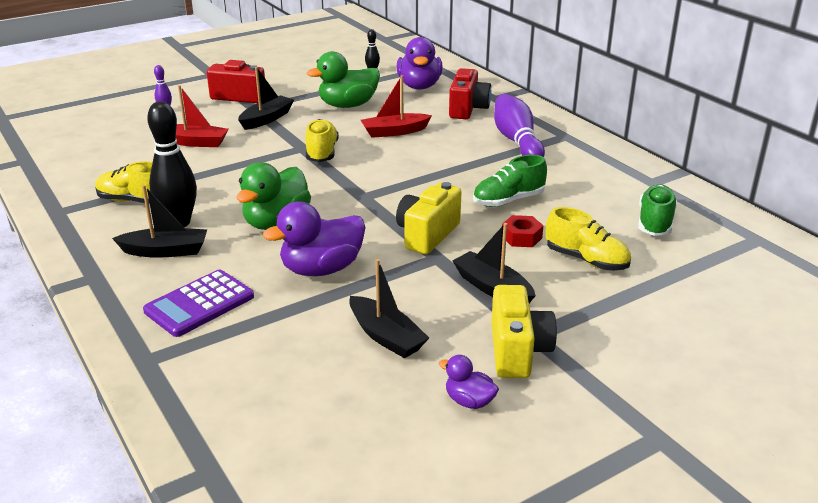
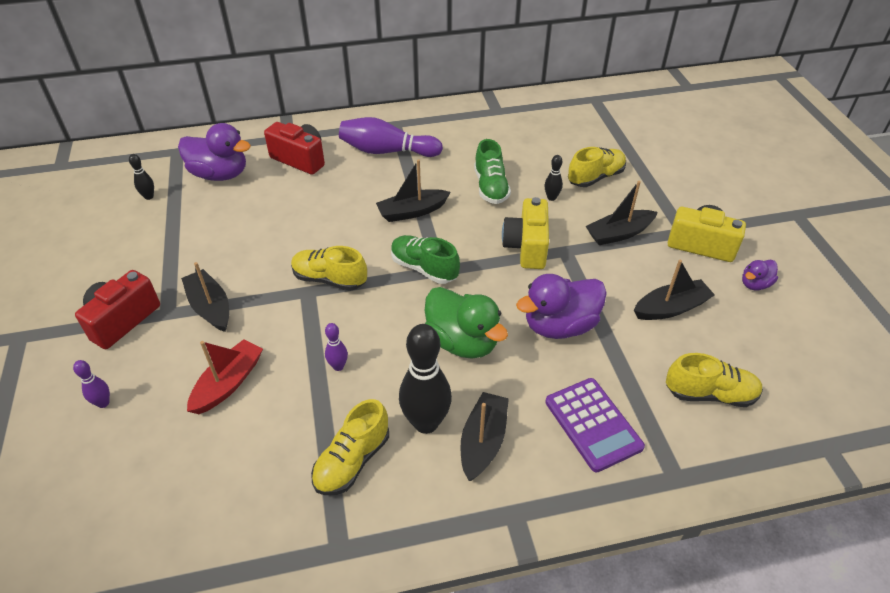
camera: 70 degrees left, 15 degrees up
(226, 176) = (338, 366): none -> purple bowling pin
(263, 375) = (710, 394): none -> yellow shoe
(321, 269) = (560, 325): purple duck -> purple duck turned 75 degrees clockwise
(348, 105) = (225, 235): green duck -> none
(394, 132) = (316, 218): red boat -> none
(427, 234) = (526, 247): yellow camera -> yellow camera turned 45 degrees clockwise
(435, 169) = (412, 212): none -> black boat
(521, 237) = (551, 198): red nut -> black bowling pin
(655, 222) = (556, 130): green shoe -> green shoe (424, 268)

